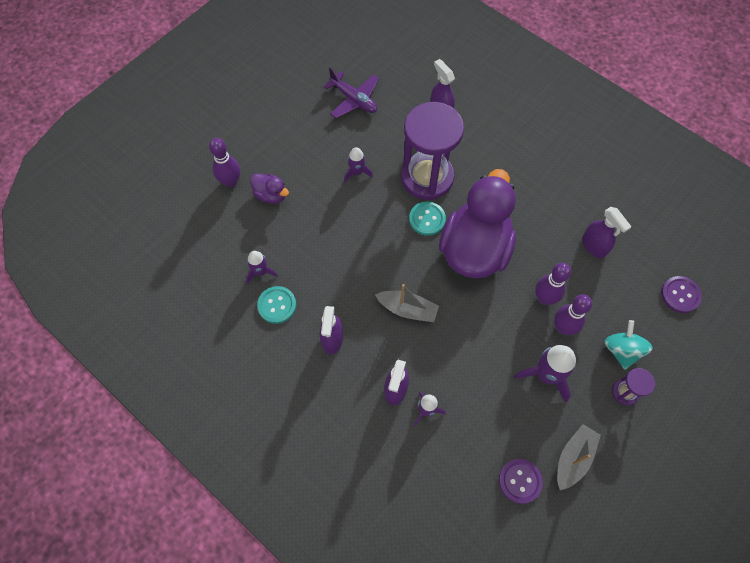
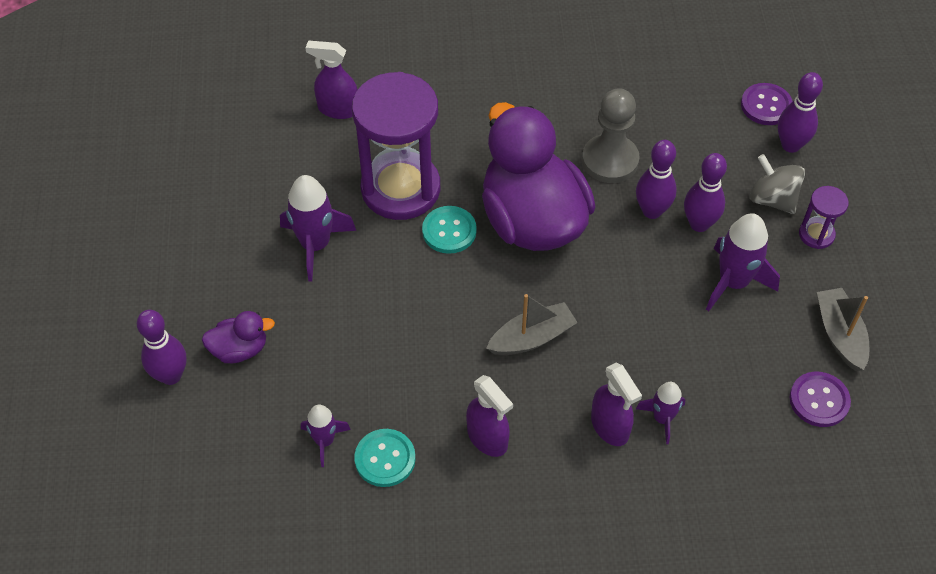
camera: 45 degrees left, 10 degrees down
(354, 99) = (222, 170): purple plane -> none
(357, 172) = (315, 245): purple rocket -> purple rocket, size x1.68
(552, 251) = (610, 160): none -> grey pawn
(594, 246) = (643, 123): purple spray bottle -> none
(621, 350) = (772, 199): turquoise spinning top -> grey spinning top
(669, 329) = (790, 145): none -> purple bowling pin

